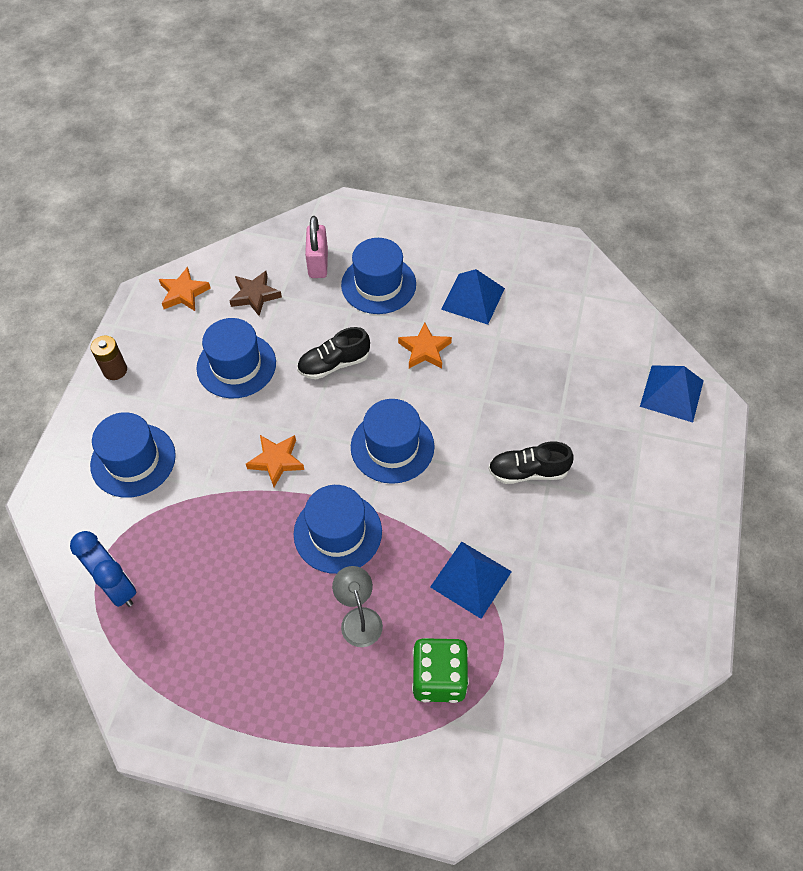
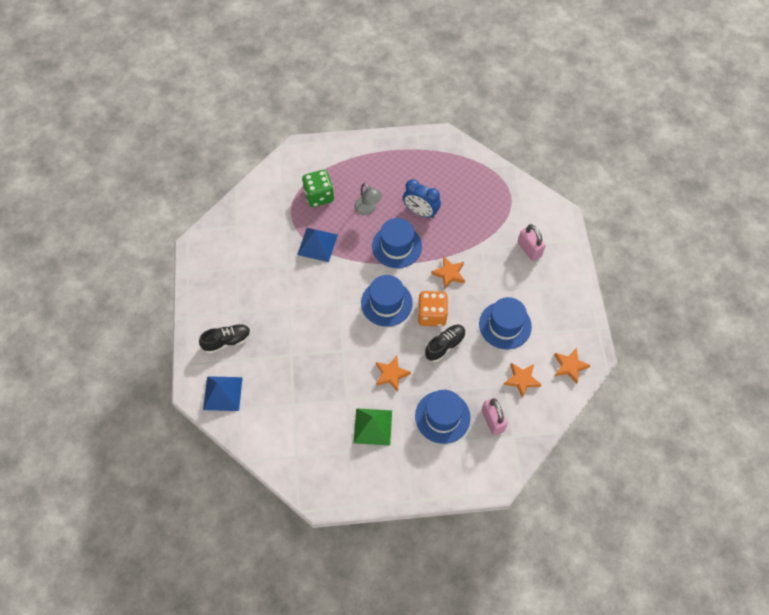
camera: 160 degrees right, 5 degrees up
(115, 370) = (576, 298): brown battery -> none
(117, 586) = (495, 187): blue clock -> blue clock (420, 212)
(133, 460) = (529, 250): blue hat -> pink padlock
(255, 295) = (522, 380): brown star -> orange star
(332, 409) = (431, 315): none -> orange dice
(473, 298) = (373, 426): blue pyramid -> green pyramid
(528, 472) = (302, 312): black shoe -> black shoe (227, 341)

